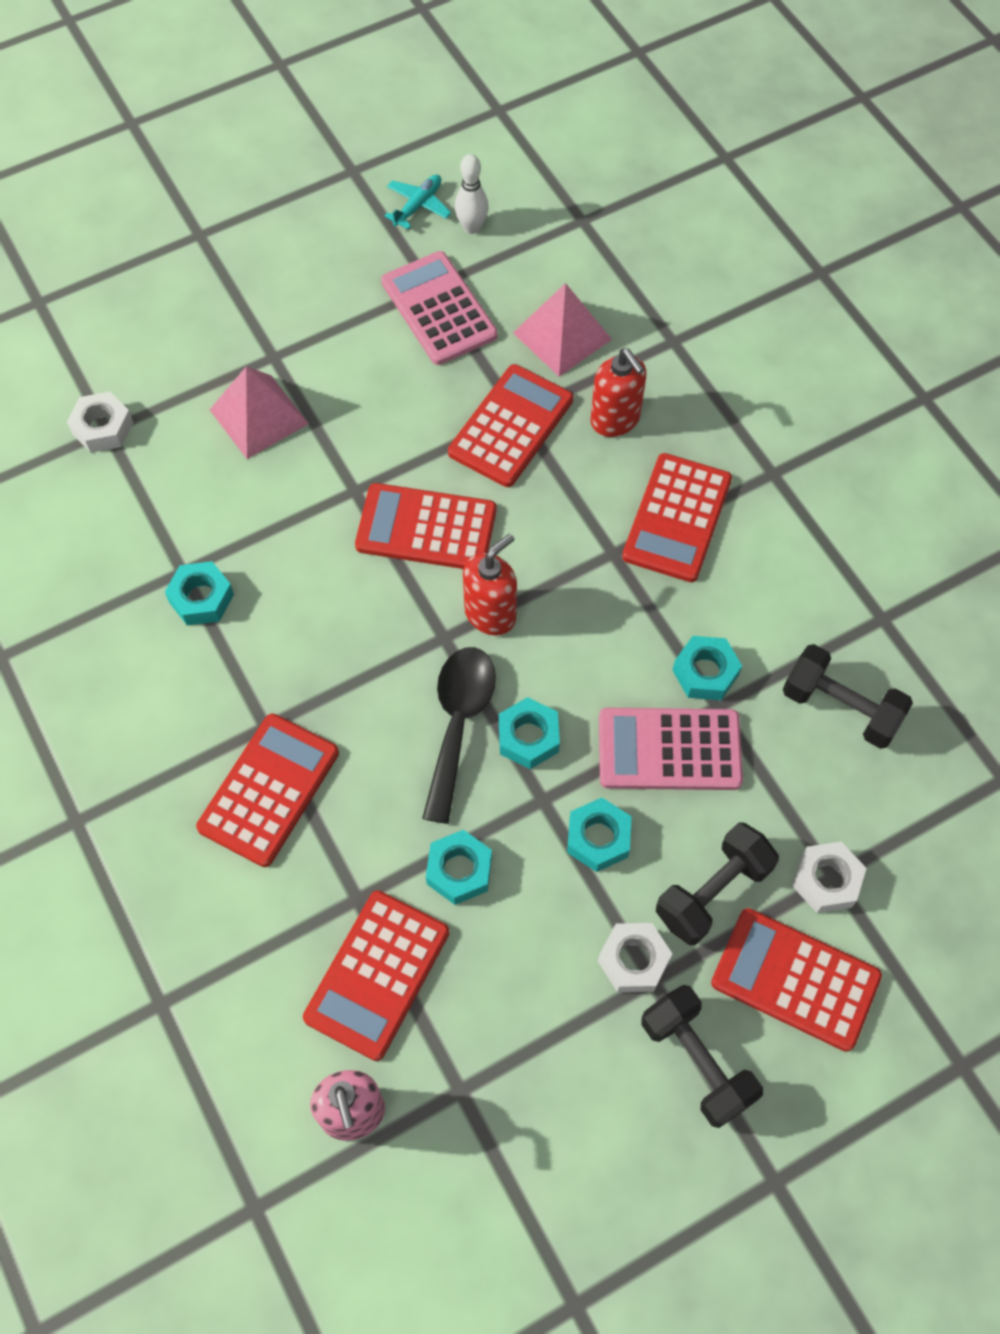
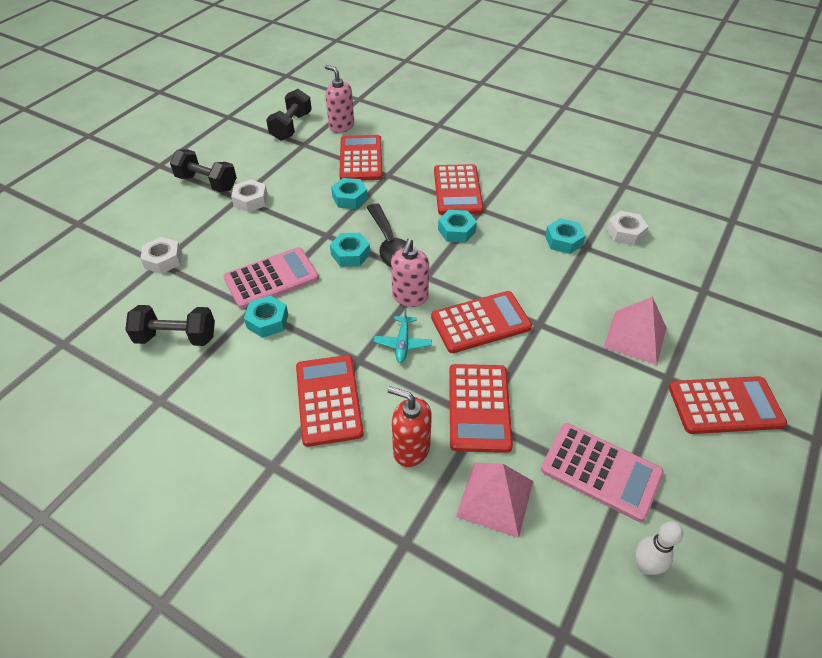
camera: 150 degrees right, 15 degrees down
(103, 428) = (707, 290): white nut -> white nut (625, 232)
(418, 206) = (705, 563): turquoise plane -> turquoise plane (402, 343)
(490, 614) = (410, 297): red soap dispenser -> pink soap dispenser
(598, 838) = (290, 232): turquoise nut -> turquoise nut (456, 230)
(712, 892) = (222, 234): black dumbbell -> black dumbbell (291, 126)
(795, 979) = (169, 221): red calculator -> red calculator (725, 406)

